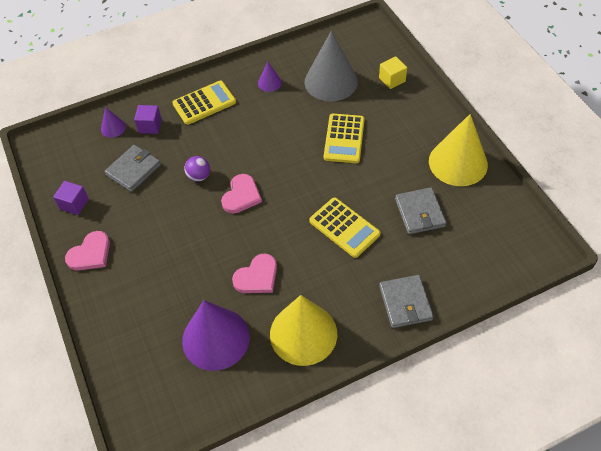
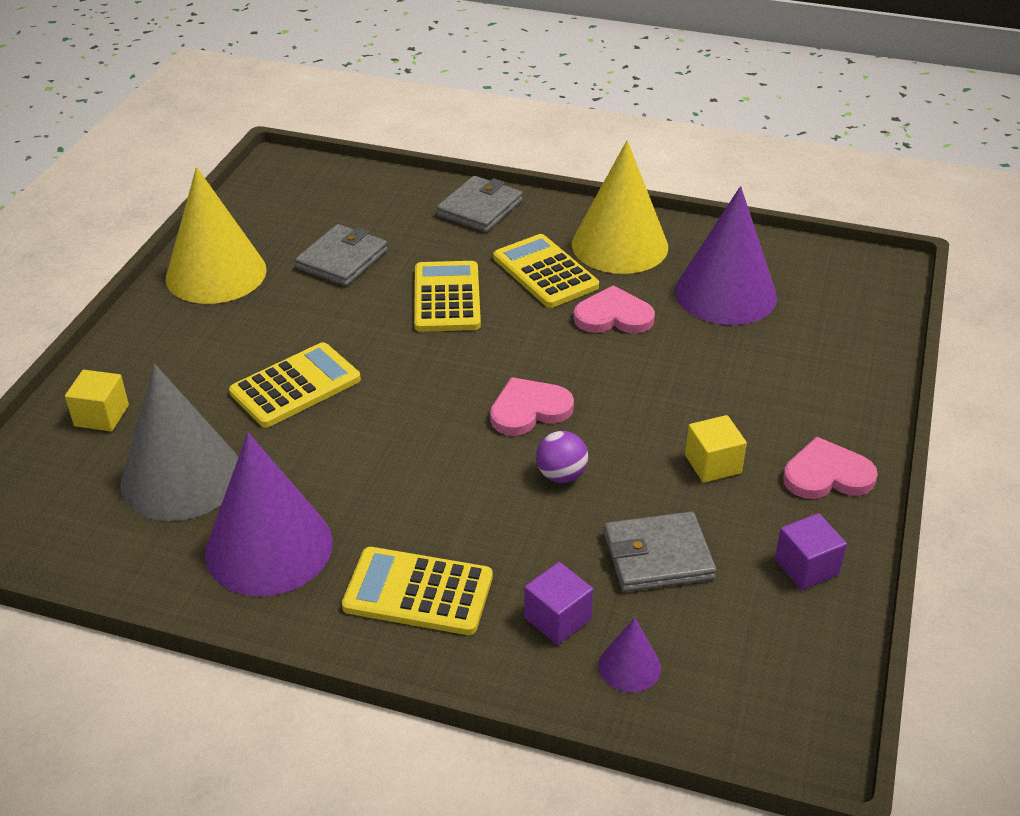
camera: 140 degrees left, 15 degrees down
(143, 224) = (713, 464): none -> yellow cube
(269, 83) = (269, 547): purple cone -> purple cone, size x2.22
(319, 281) = (545, 272): none -> yellow calculator

